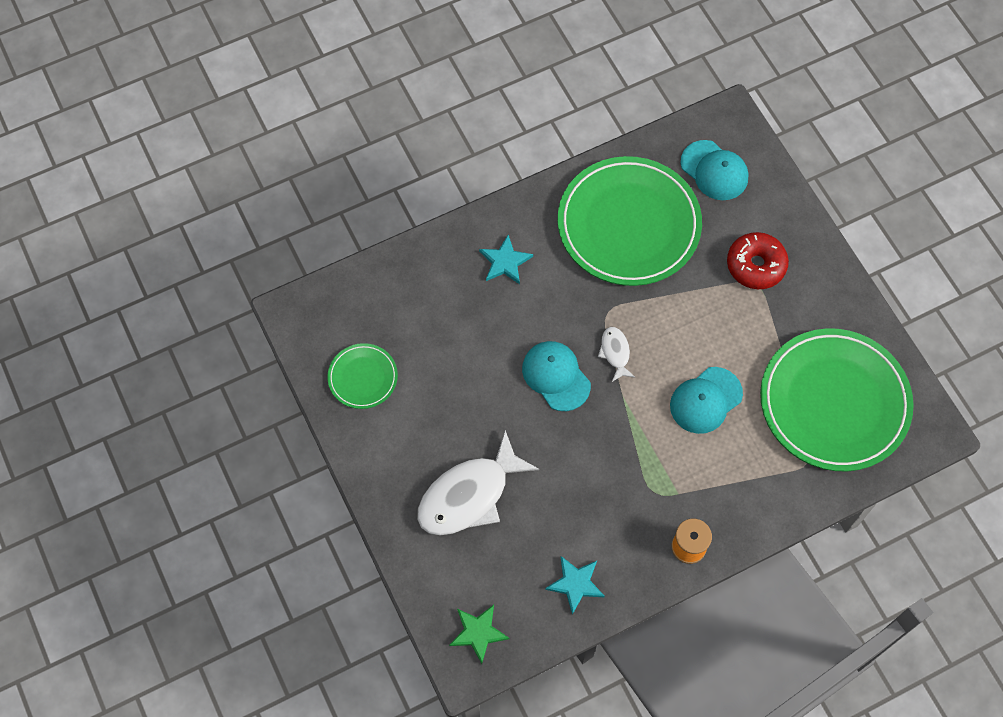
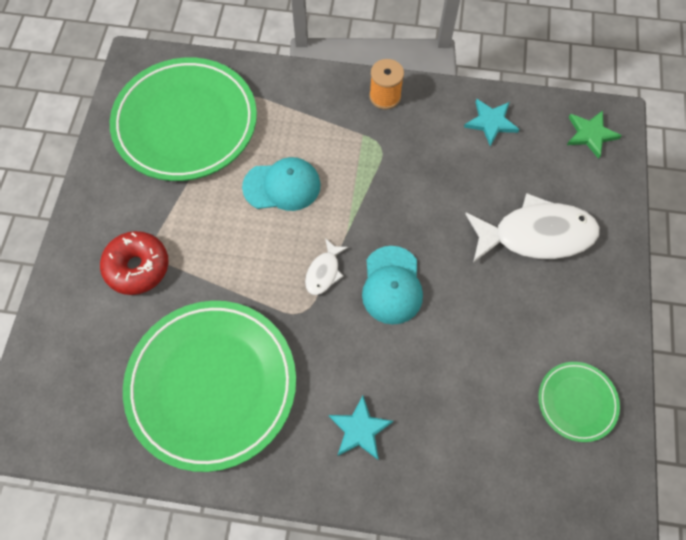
camera: 145 degrees left, 0 degrees up
(714, 170) = (84, 384): turquoise cap -> none

